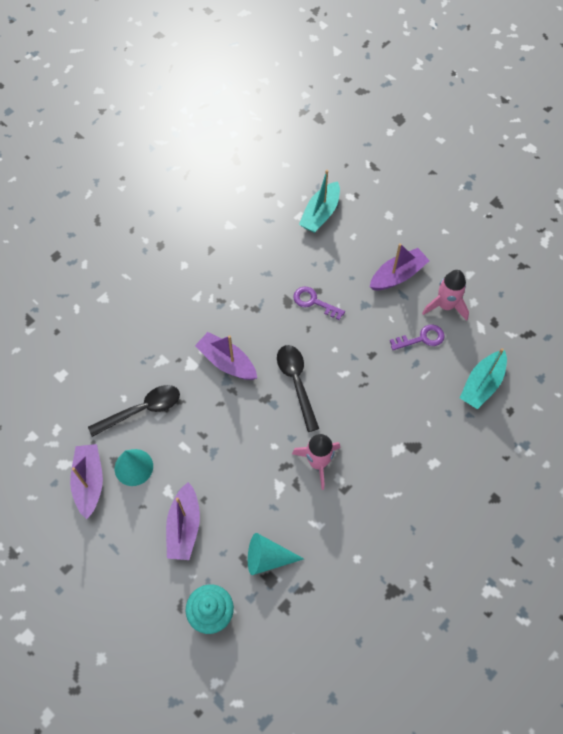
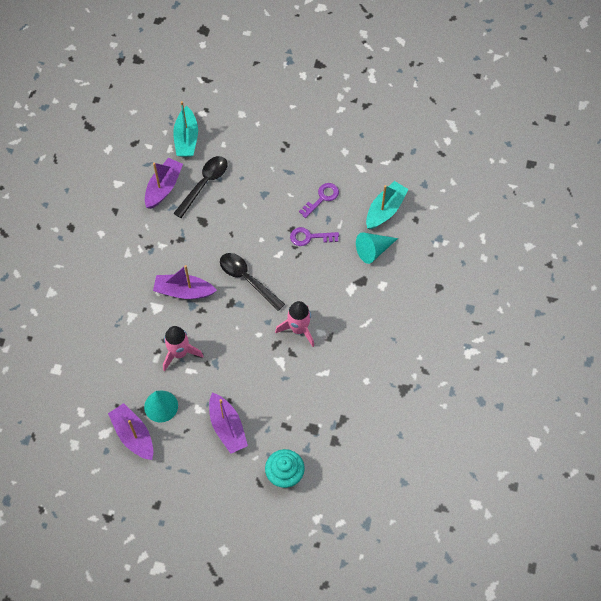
camera: 30 degrees left, 0 degrees up
(142, 410) = (140, 361): black spoon -> black spoon (204, 184)
(267, 558) = (302, 415): turquoise cone -> turquoise cone (373, 250)
(314, 302) = (223, 211): purple key -> purple key (310, 237)
(397, 275) = (276, 159): purple boat -> purple boat (163, 187)
(445, 306) = (325, 164): pink rocket -> pink rocket (179, 353)
(482, 384) = (385, 210): turquoise boat -> turquoise boat turned 150 degrees counterclockwise

